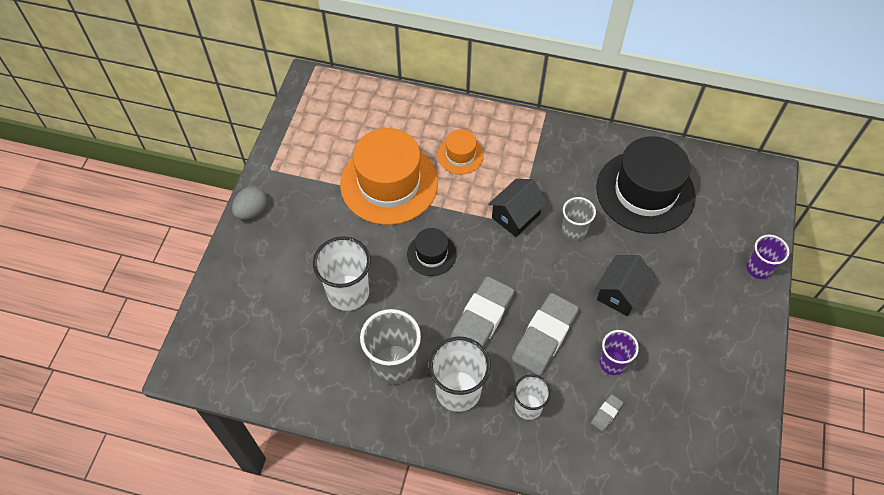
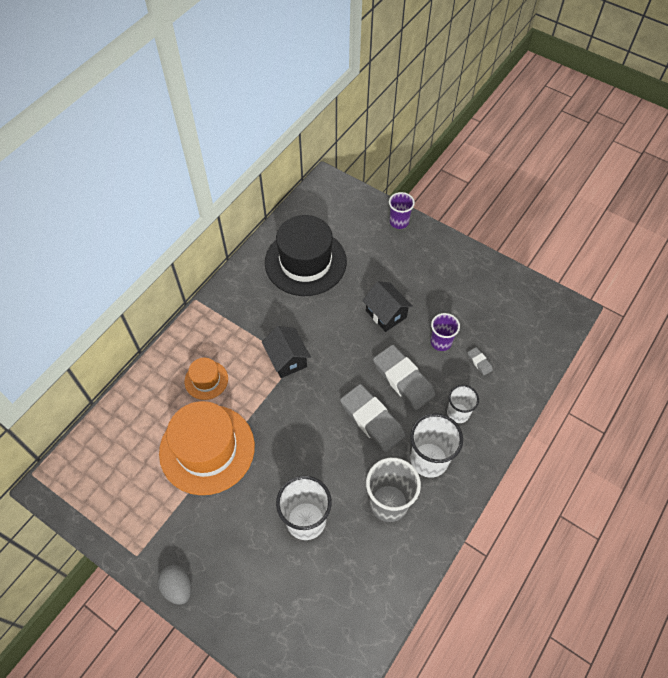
camera: 70 degrees left, 0 degrees up
(431, 254) = (296, 437): black hat -> none
(573, 231) = (319, 323): grey cup -> none

